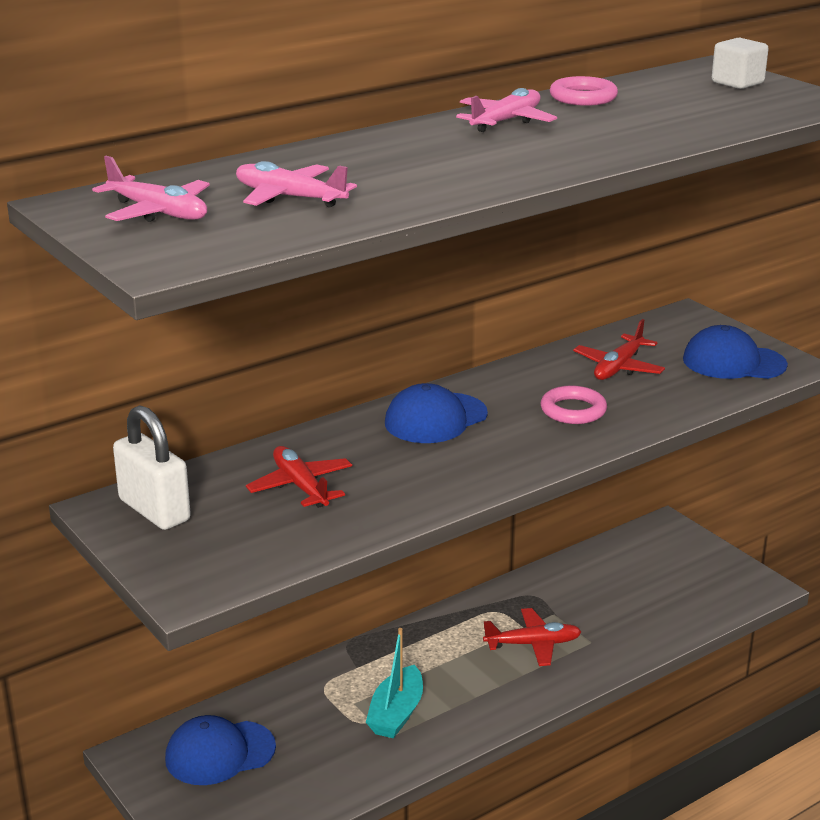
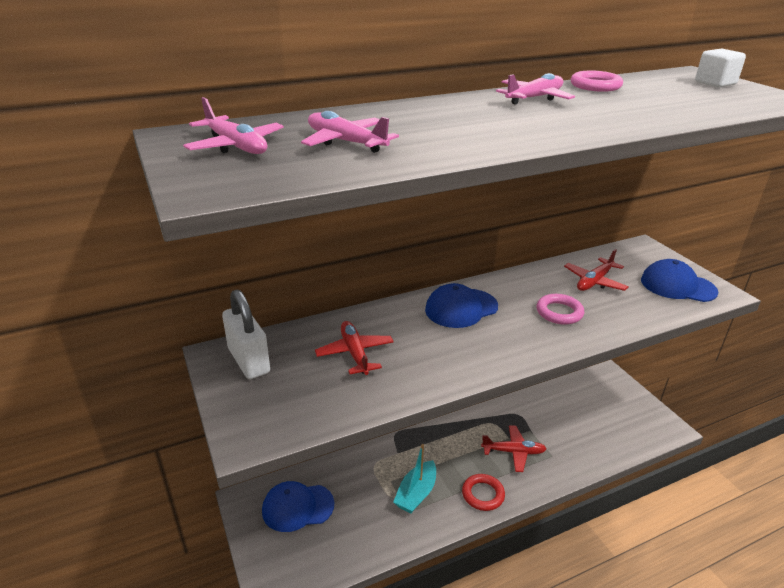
camera: 10 degrees right, 5 degrees up
(495, 702) = (483, 494): none -> red ring

